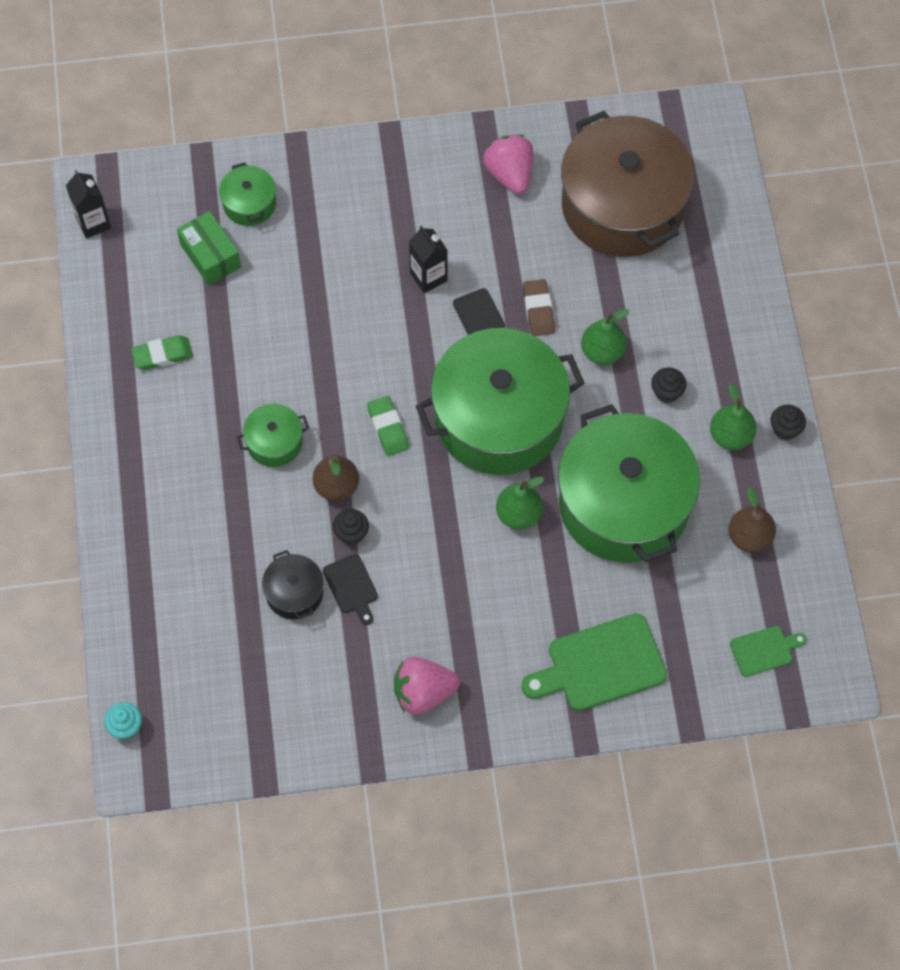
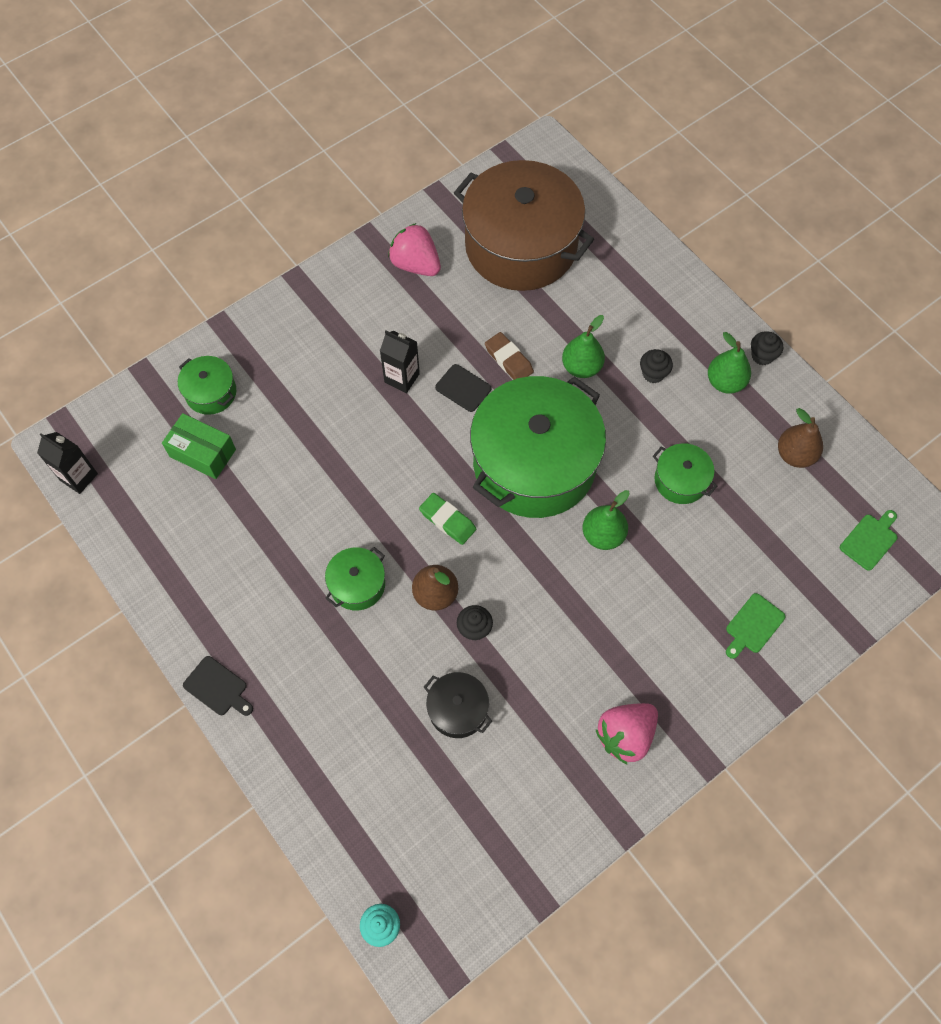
camera: 30 degrees left, 0 degrees up
(162, 355) = (210, 560): green eraser -> none
(351, 587) = (504, 675): black cutting board -> black cutting board (218, 687)
(600, 665) = (753, 625): green cutting board -> green cutting board, size x0.53
(624, 504) = (680, 480): green pot -> green pot, size x0.43

